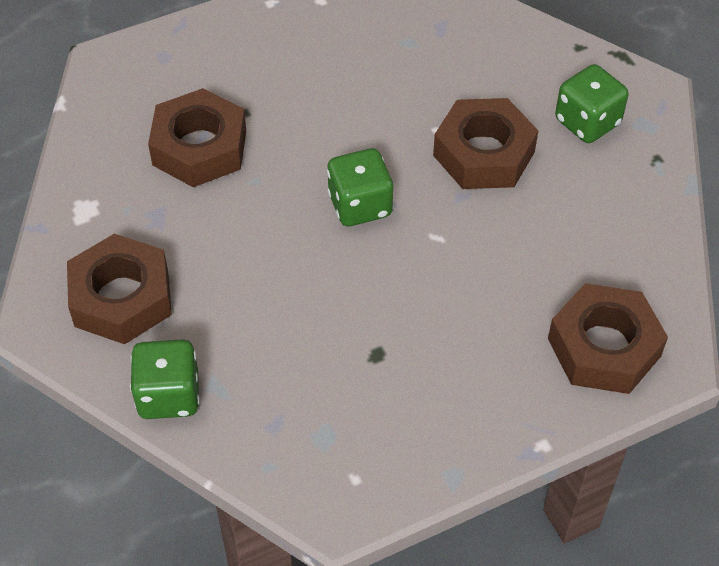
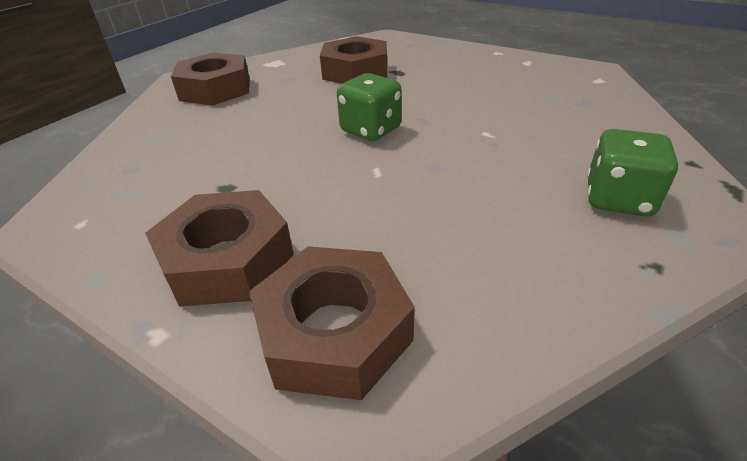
camera: 60 degrees right, 15 degrees down
(169, 395) = (142, 125): green dice -> none
(483, 153) = (493, 160): brown nut -> brown nut (227, 259)

